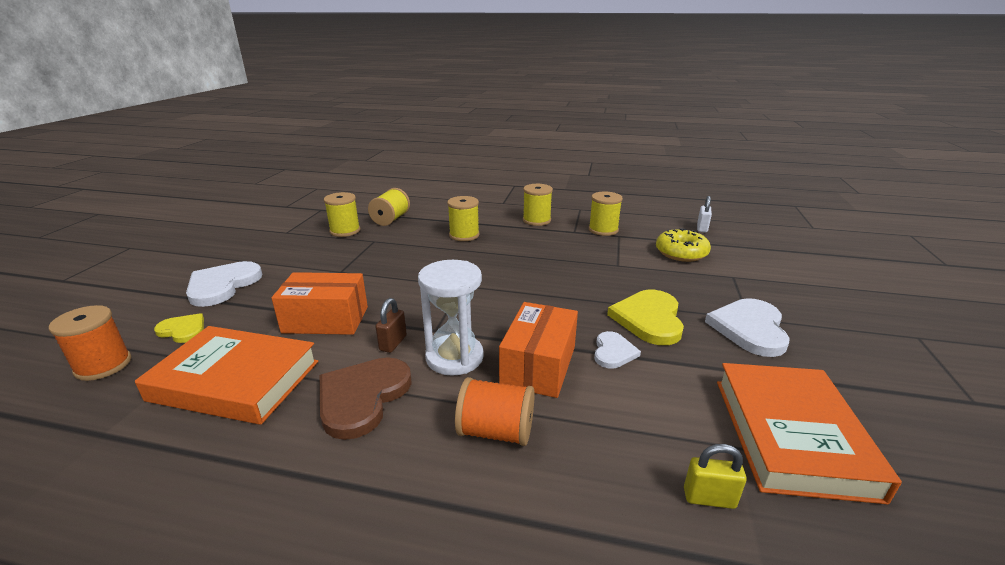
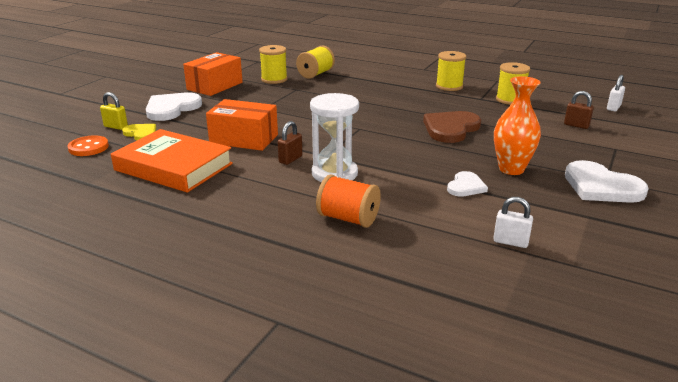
camera: 15 degrees right, 0 degrees up
(103, 365) = (88, 147): orange spool -> orange button
(362, 397) = (259, 187): brown heart -> brown heart (450, 129)
(464, 235) = (376, 92): yellow spool -> none
(538, 365) = (399, 187): orange box -> orange box (215, 86)
(649, 319) = (511, 169): yellow heart -> orange vase
(681, 253) = (576, 125): yellow donut -> brown padlock
(704, 432) = (510, 242): none -> white padlock
(709, 498) = (488, 275): yellow padlock -> yellow padlock (116, 127)
(749, 328) = (601, 186): white heart -> white heart turned 75 degrees counterclockwise
(791, 435) = (583, 254): orange book -> none

